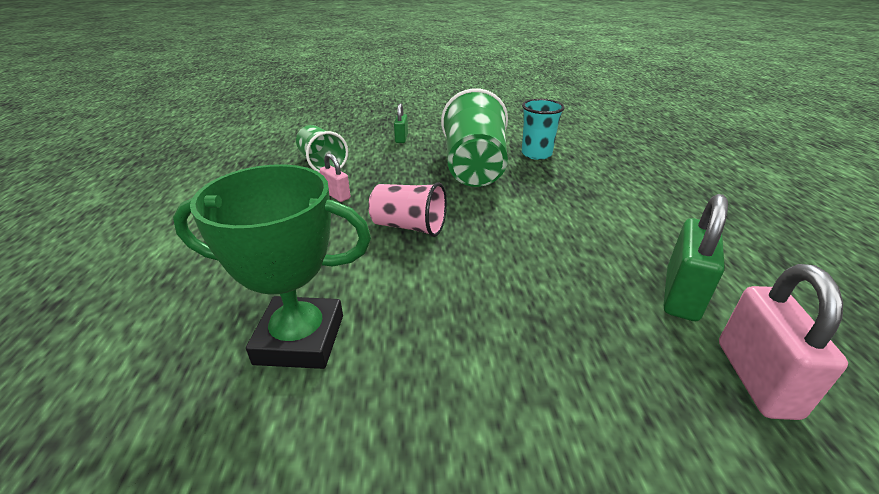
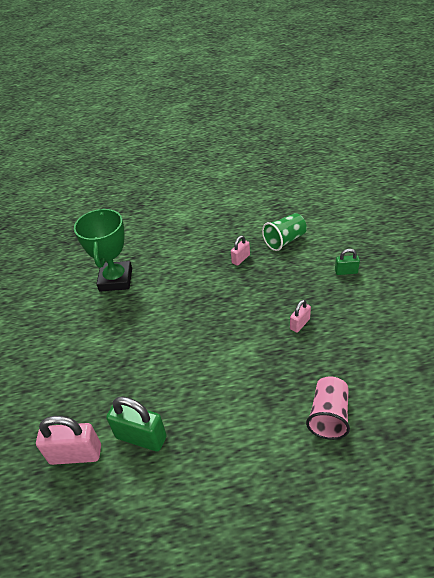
camera: 90 degrees right, 10 degrees up
(409, 226) = (207, 299): pink cup -> pink cup (328, 416)
(474, 168) = (299, 324): green cup -> pink padlock
(536, 154) = (342, 367): turquoise cup -> none

